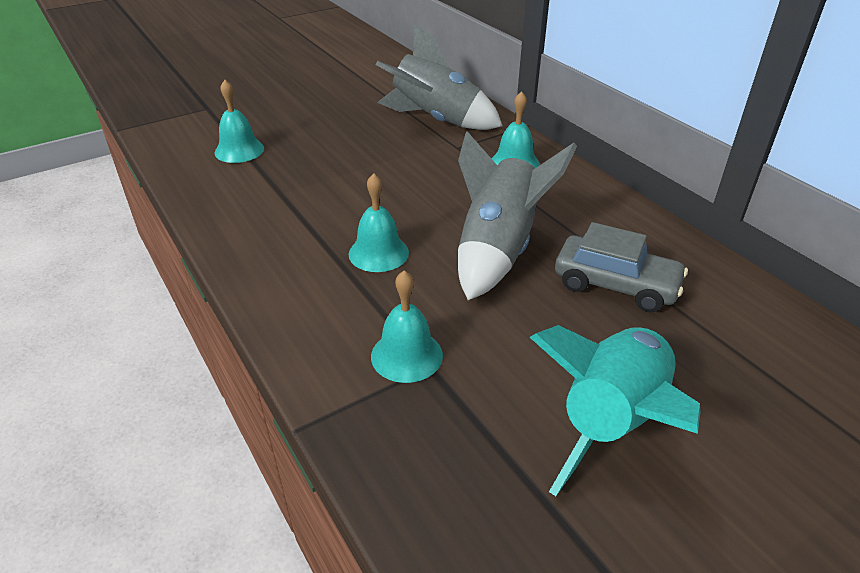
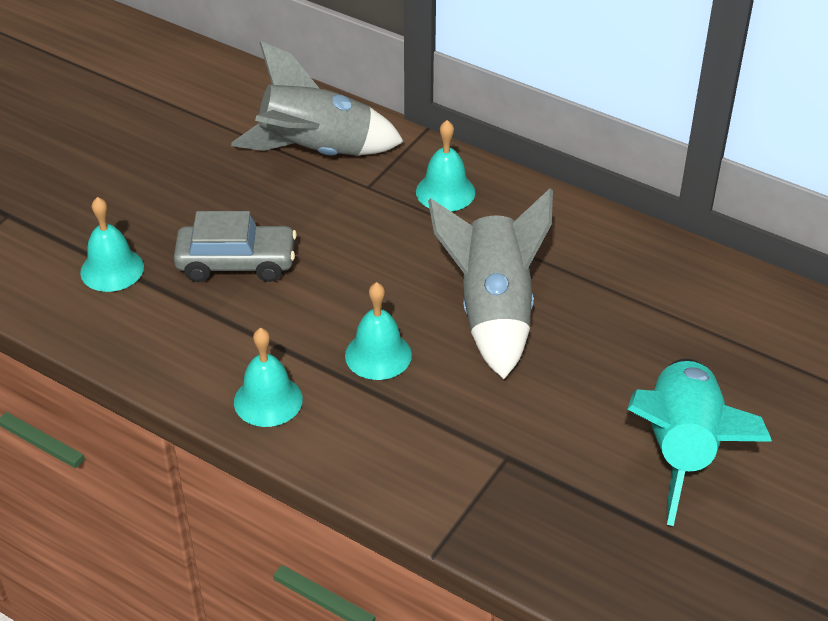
camera: 25 degrees left, 5 degrees up
(406, 355) = (480, 453): turquoise bell -> turquoise bell (268, 400)
(615, 285) = (623, 315): grey car -> grey car (236, 263)

